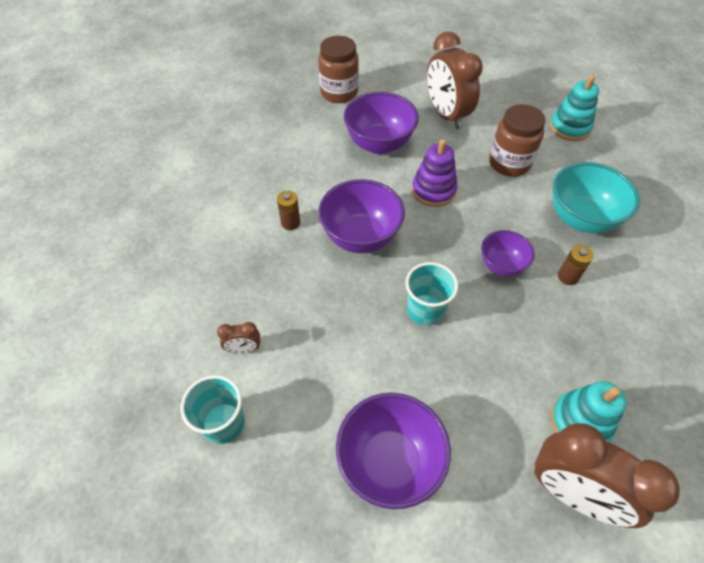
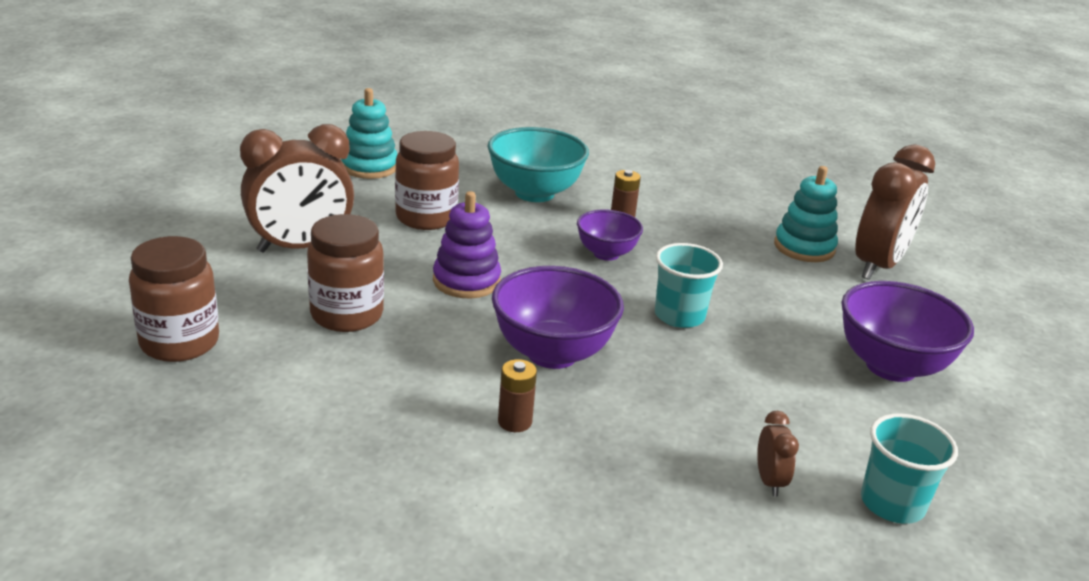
camera: 90 degrees left, 25 degrees down
(379, 144) = (347, 315): purple bowl -> brown jar

